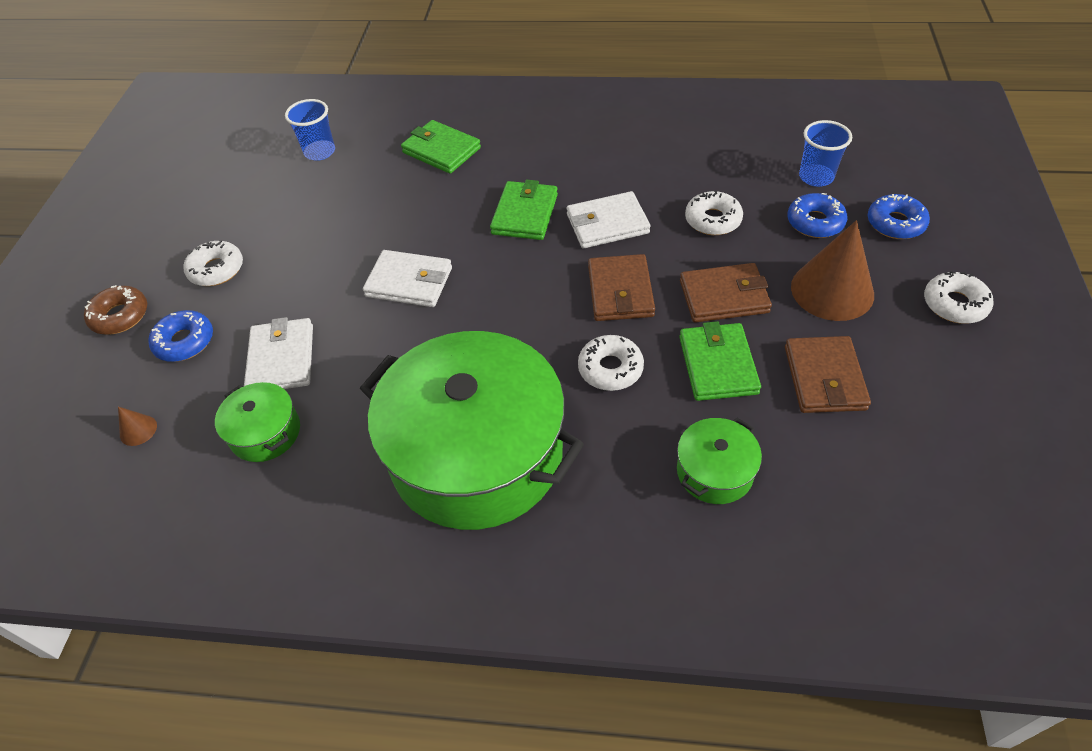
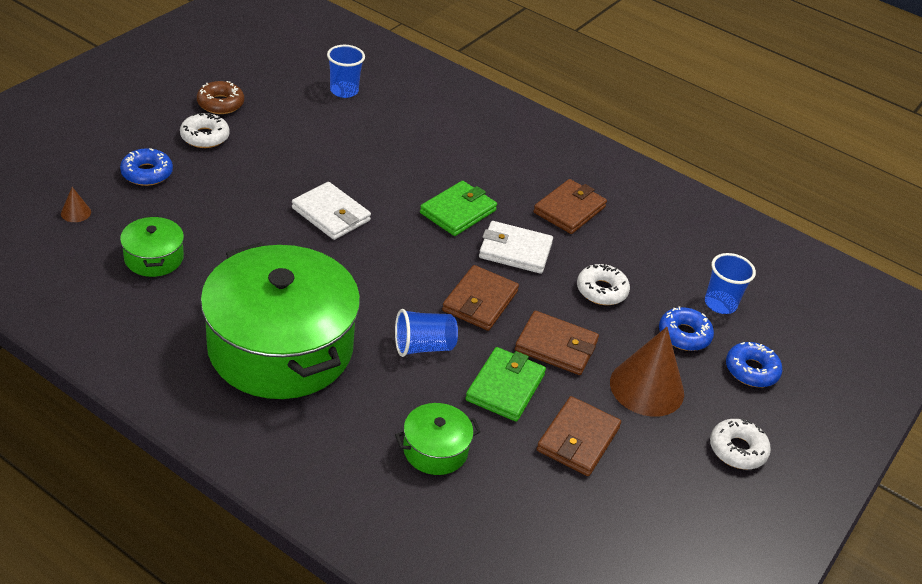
camera: 20 degrees right, 10 degrees down
(120, 316) = (118, 134): brown donut -> brown donut (220, 103)
(281, 359) = (201, 218): white wallet -> none
(441, 150) = (436, 134): green wallet -> none
(610, 369) = (423, 347): white donut -> blue cup
(619, 159) = (569, 210): none -> brown wallet

